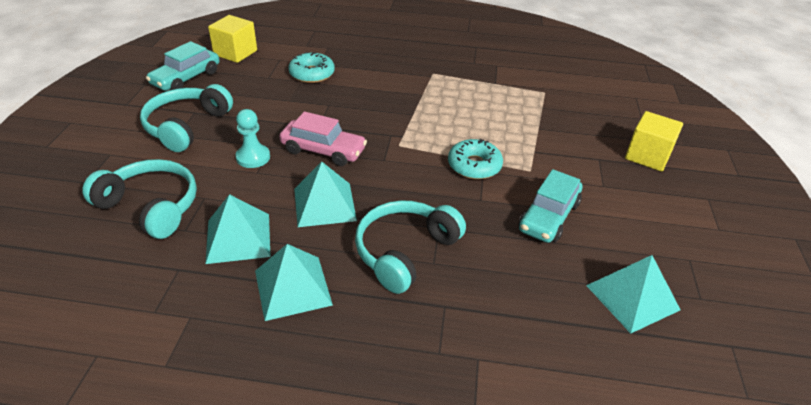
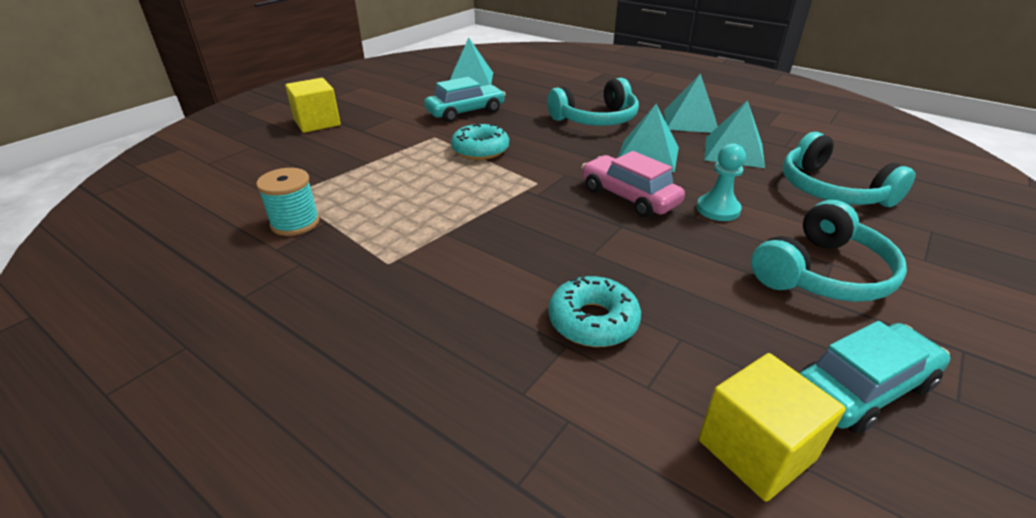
camera: 150 degrees left, 5 degrees down
(510, 78) = (295, 223): none -> turquoise spool

